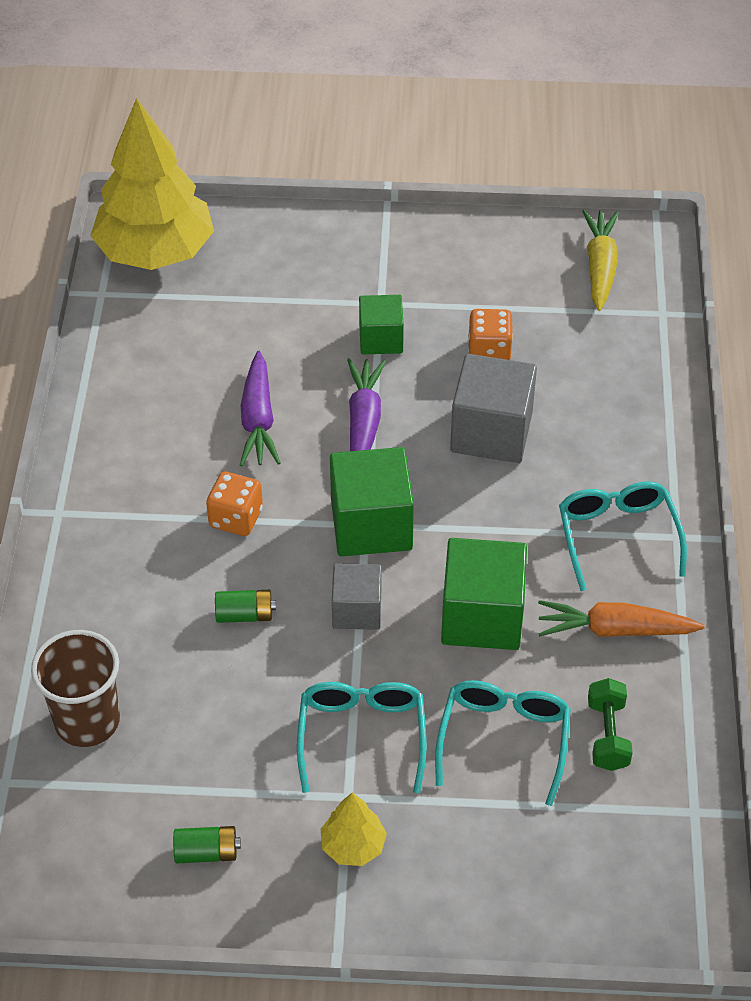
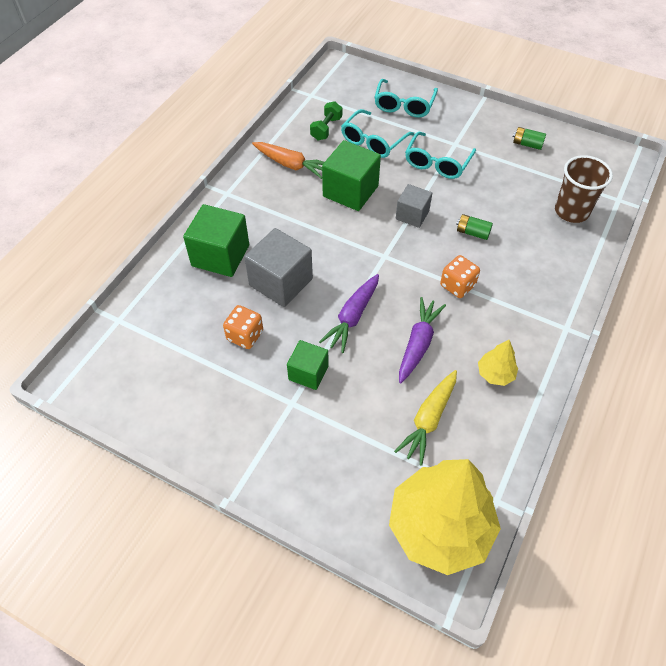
camera: 155 degrees left, 5 degrees up
(353, 845) = (461, 127): yellow tree -> yellow tree (495, 374)
(371, 525) = (381, 254): green cube -> green cube (220, 255)
(600, 267) = (126, 371): yellow carrot -> yellow carrot (429, 419)
(617, 536) = (256, 203): turquoise glasses -> turquoise glasses (404, 105)

